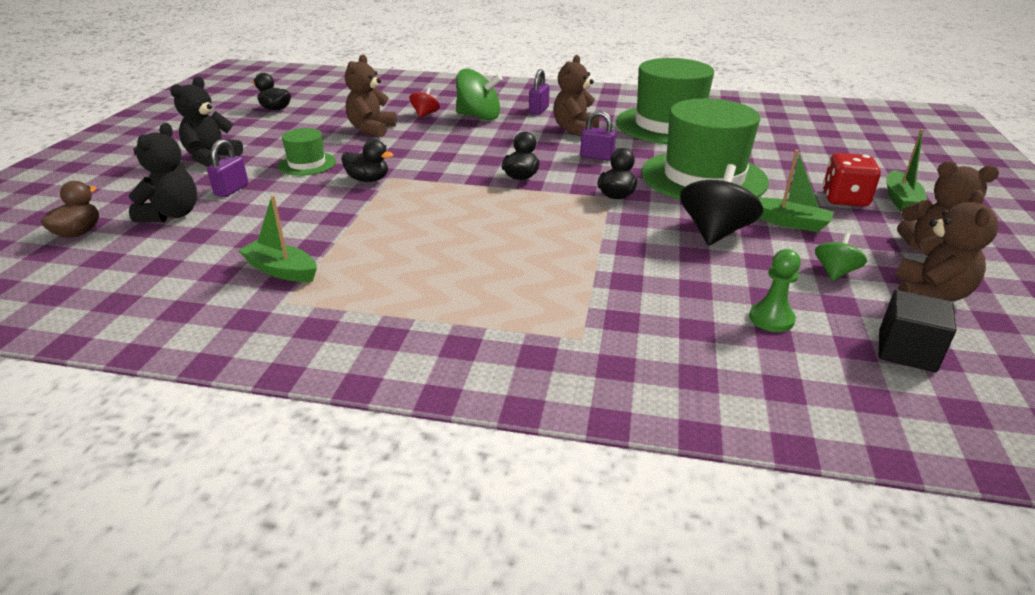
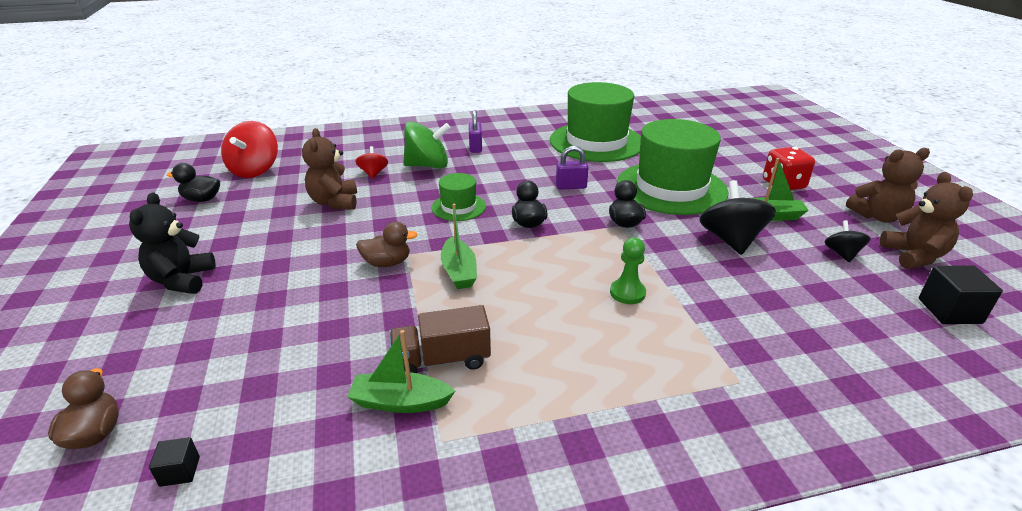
camera: 25 degrees left, 0 degrees up
(105, 267) = (180, 471): none -> black cube
(172, 215) = (201, 369): black teddy bear -> none
(231, 190) = (246, 315): purple padlock -> none
(307, 164) = (303, 260): green hat -> green hat (458, 207)
(333, 96) = (255, 170): none -> red spinning top
(340, 253) = (441, 360): none -> brown truck
(368, 180) = (387, 263): black duck -> brown duck
(575, 130) = (526, 162): brown teddy bear -> none
(771, 319) = (846, 311): green pawn -> green pawn (627, 293)
(835, 272) = (842, 254): green spinning top -> black spinning top
(901, 200) = (817, 176): green boat -> green boat (459, 271)

